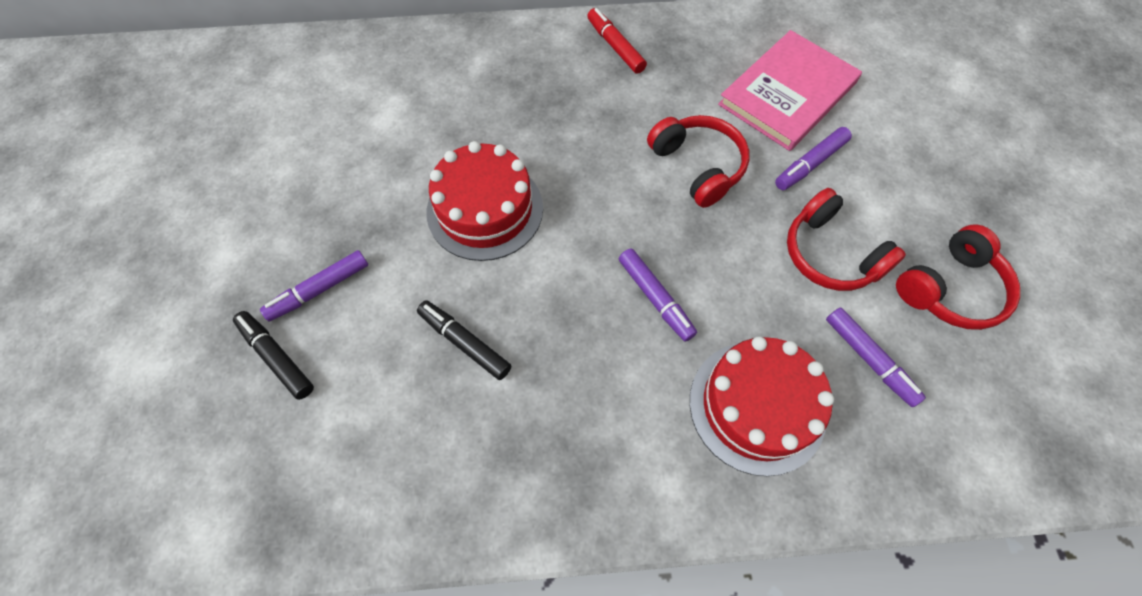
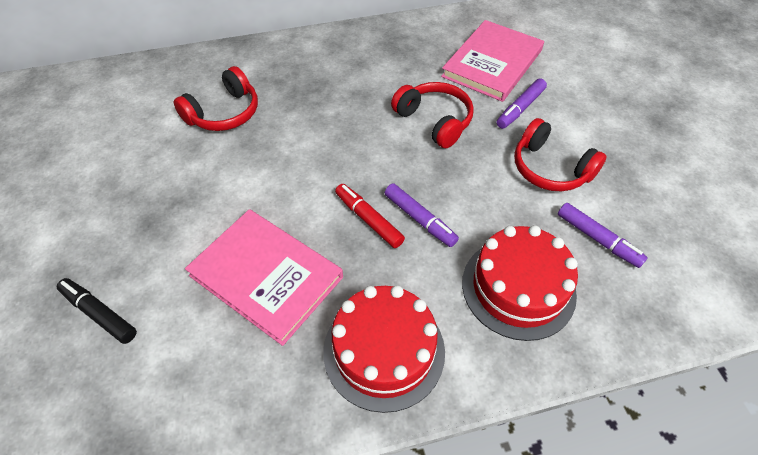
camera: 10 degrees left, 10 degrees down
(319, 290) = (132, 254): purple marker -> none
(464, 342) = (266, 276): black marker -> pink book
(485, 209) = (268, 174): red cake -> red cake (384, 350)
(615, 46) = (354, 47): red marker -> red marker (368, 219)
(951, 289) = (646, 180): red headphones -> red headphones (224, 113)

